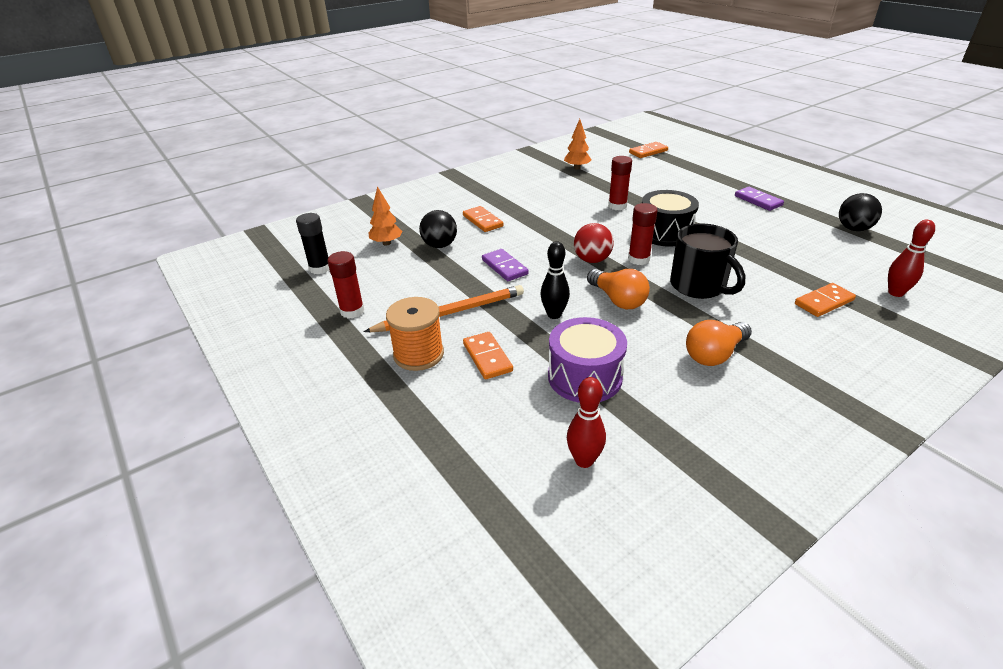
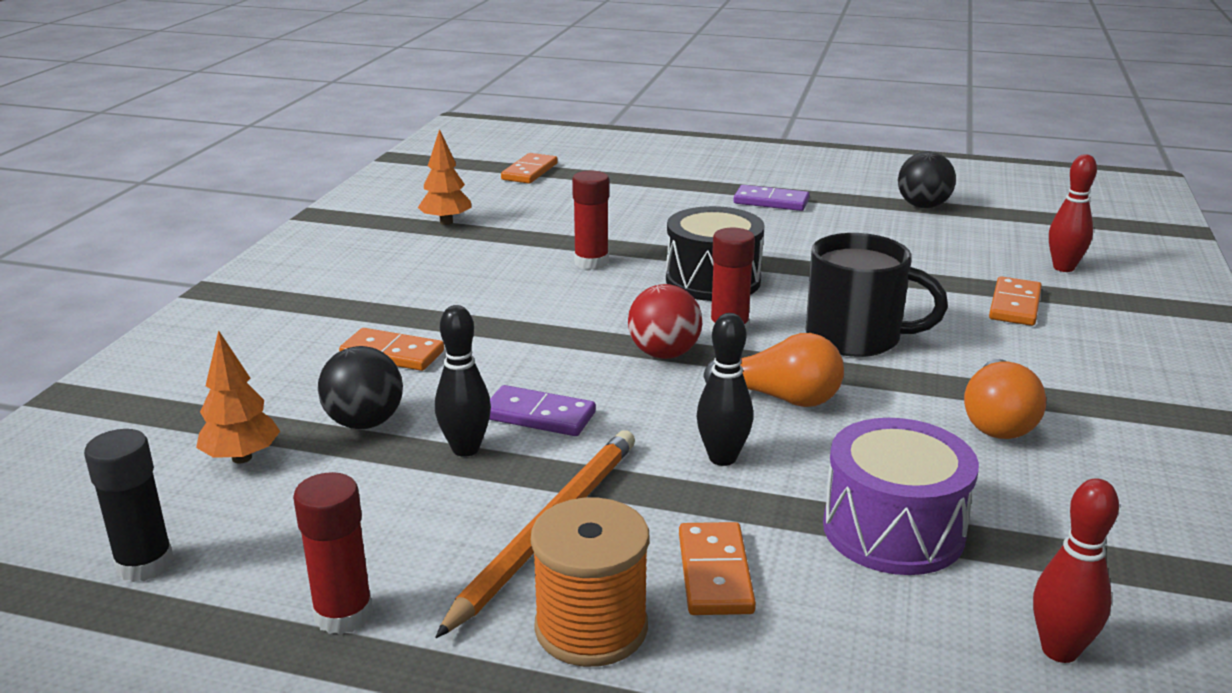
camera: 40 degrees left, 10 degrees down
(461, 269) = (465, 449): none -> black bowling pin
(487, 357) = (714, 573): orange domino -> orange domino turned 60 degrees clockwise

